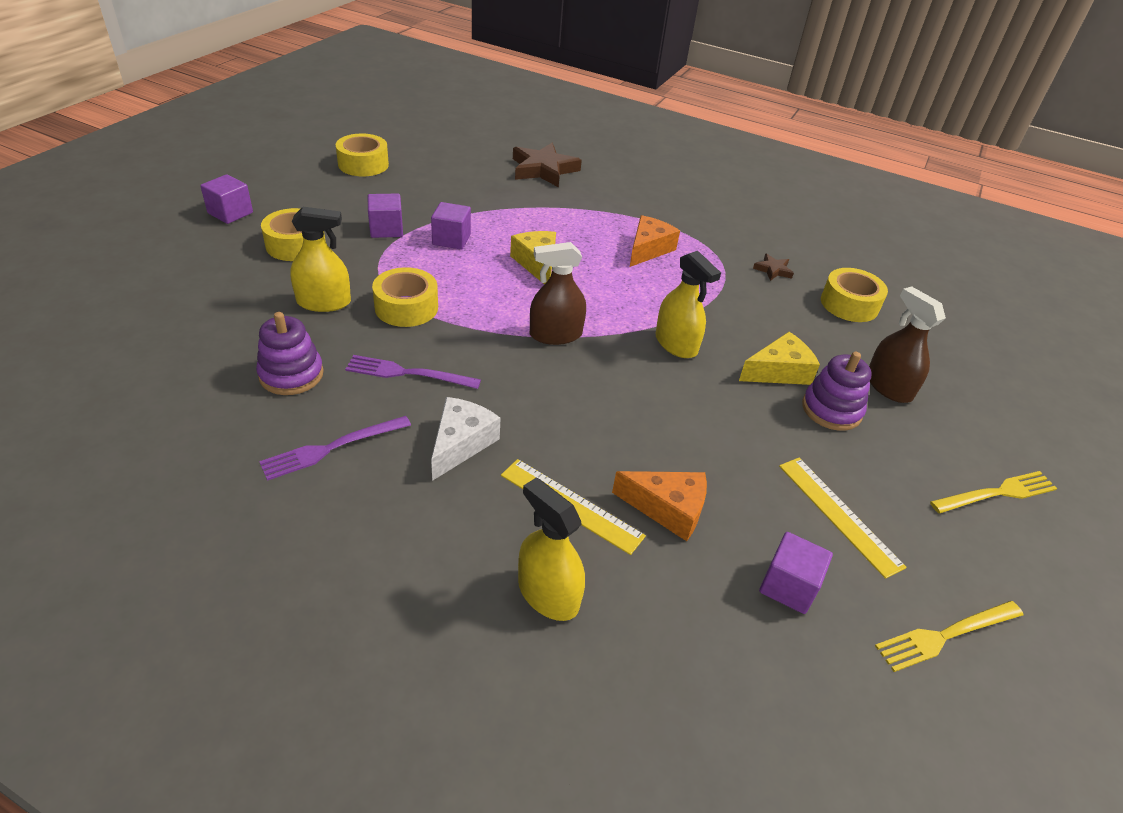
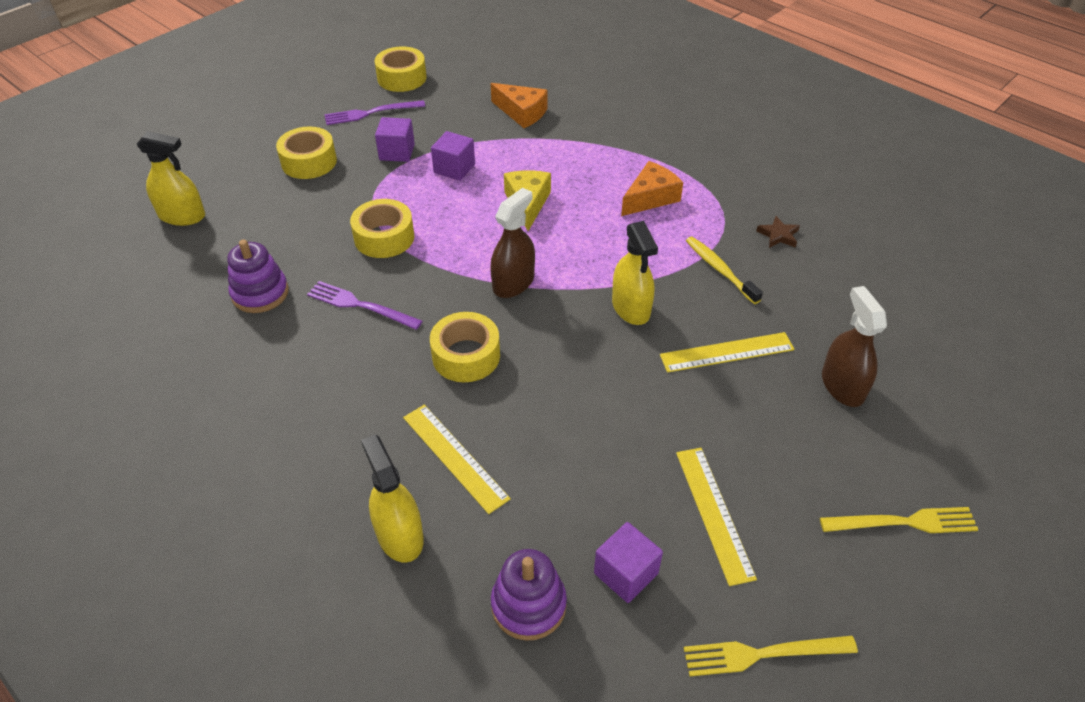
camera: 20 degrees right, 5 degrees up
(230, 213) = (263, 123): purple cube -> none
(324, 302) = (313, 224): yellow spray bottle -> yellow spray bottle (182, 216)
(332, 448) = (269, 368): purple fork -> purple fork (371, 113)
(461, 443) = (380, 381): white cheese -> none
(543, 169) = (579, 95): brown star -> none
(555, 334) = (513, 283): brown spray bottle -> brown spray bottle turned 120 degrees clockwise
(667, 509) = (543, 477): orange cheese -> orange cheese (522, 113)
(738, 303) = (720, 270): none -> yellow toothbrush
(779, 371) = (727, 352): yellow cheese -> yellow ruler
(831, 410) = (763, 402): purple stacking toy -> purple stacking toy (528, 605)
(849, 304) = (847, 285): yellow tape -> yellow tape (466, 356)

